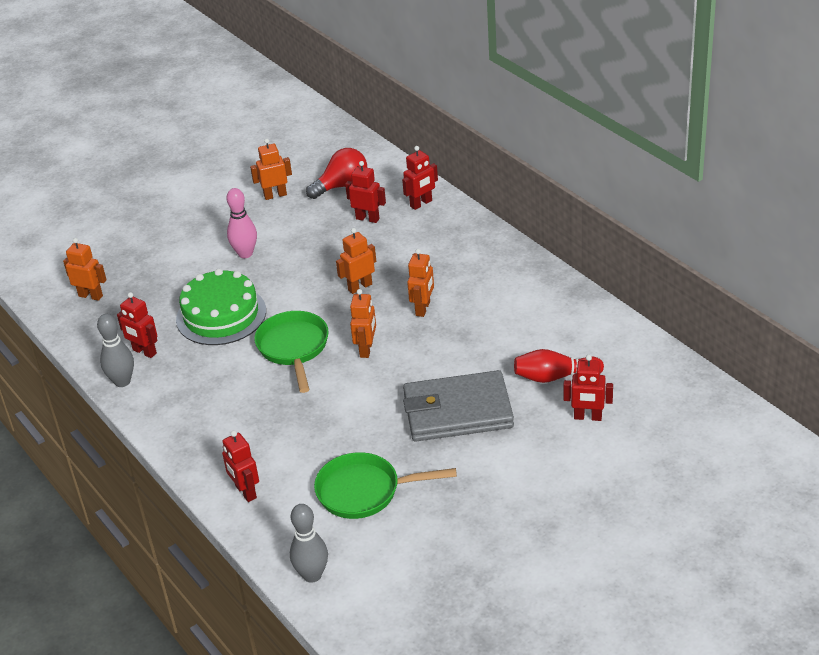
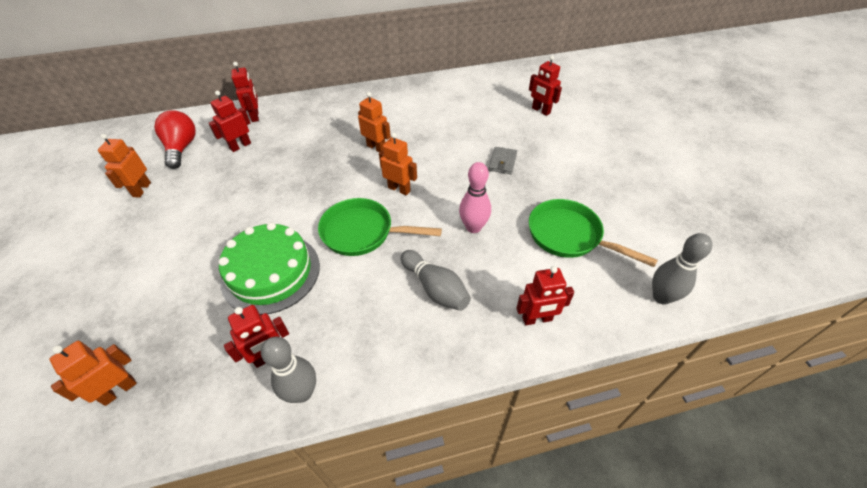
camera: 70 degrees left, 10 degrees up
(245, 254) = (200, 231): pink bowling pin -> pink bowling pin (473, 227)
(250, 417) = (435, 288): none -> grey bowling pin
(360, 287) = (320, 172): orange robot -> none
(364, 491) = (569, 236): green pan -> green pan turned 105 degrees clockwise
(457, 411) = (502, 162): grey wallet -> grey wallet, size x0.41
(555, 377) = (494, 112): red bowling pin -> none
(587, 417) = (540, 111): red robot -> red robot turned 105 degrees clockwise

